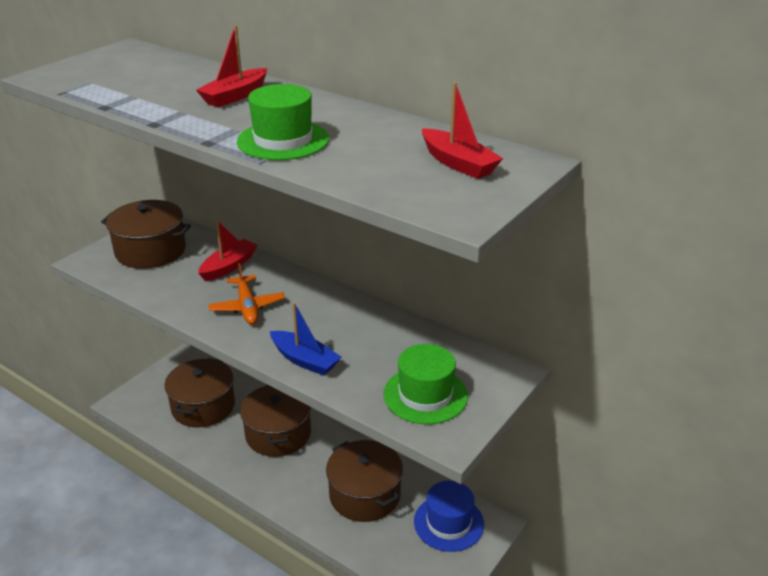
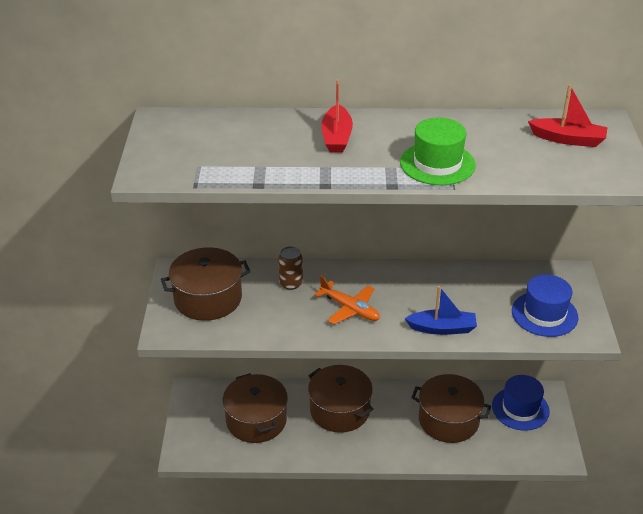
camera: 35 degrees left, 5 degrees up
(229, 266) = (291, 283): red boat -> brown can
(425, 395) = (544, 314): green hat -> blue hat

